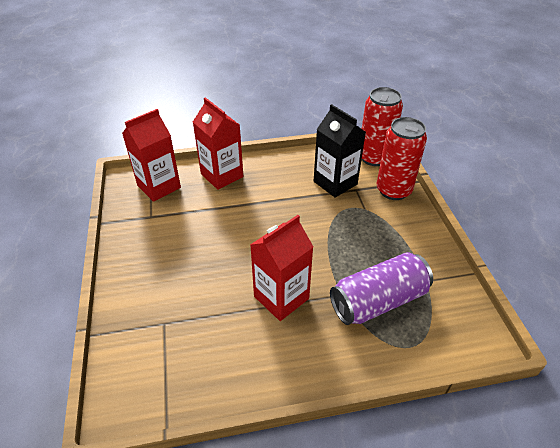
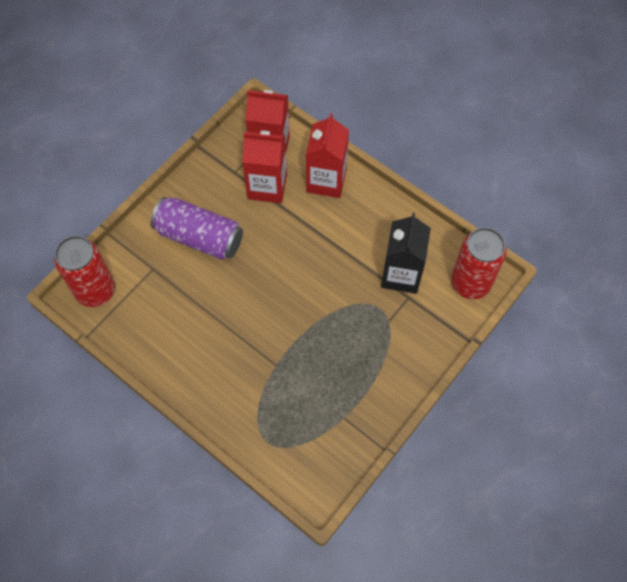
camera: 50 degrees right, 20 degrees up
(281, 297) = (237, 325): red carton -> red carton (267, 186)
(378, 301) = (291, 394): purple can -> purple can (199, 237)
(393, 190) = (436, 328): red can -> red can (95, 291)

